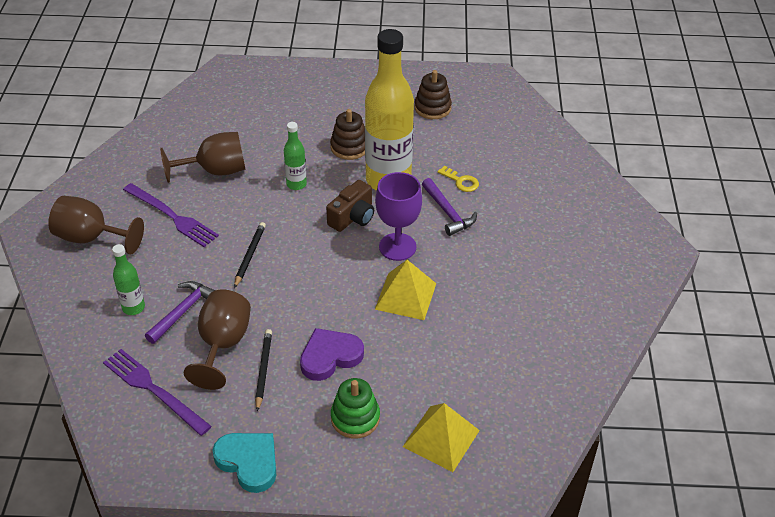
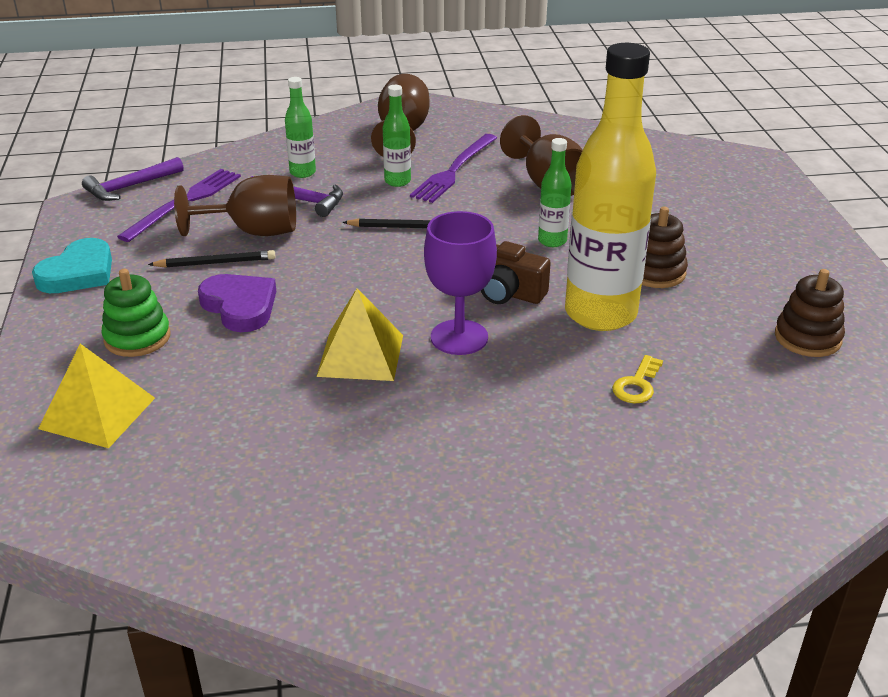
camera: 80 degrees right, 10 degrees down
(176, 251) = (397, 181): none -> green bottle
(448, 213) = (554, 378): purple hammer -> purple hammer (130, 187)

